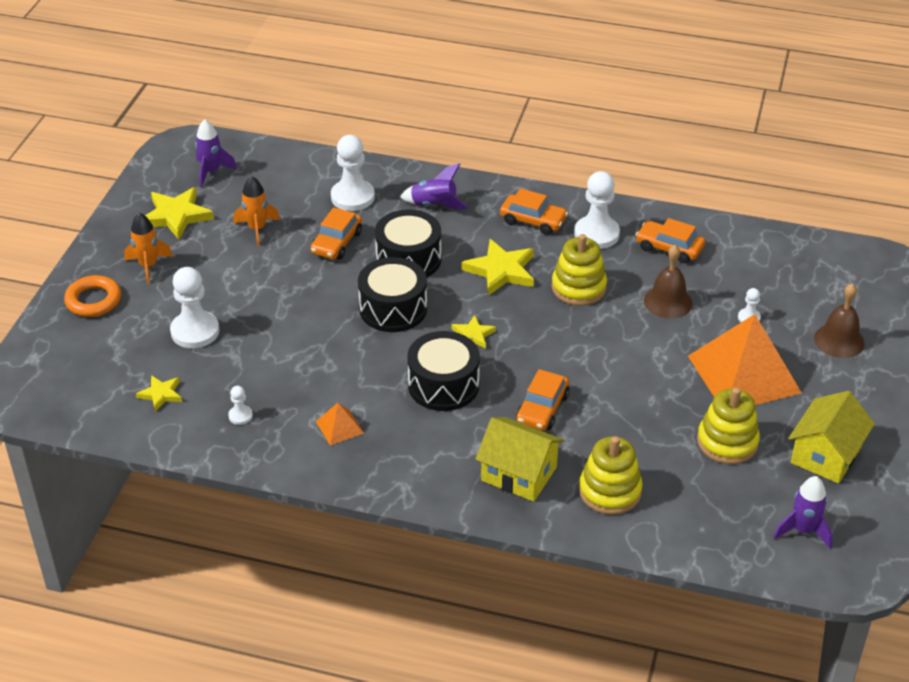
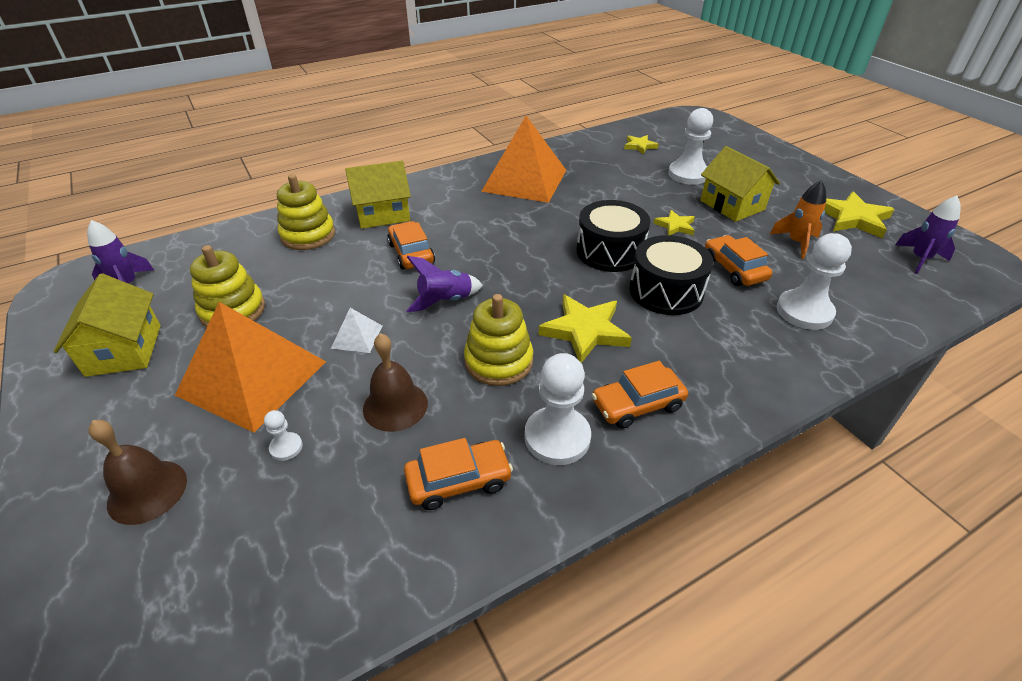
camera: 135 degrees right, 0 degrees up
(93, 300) = (766, 158): orange ring -> none
(148, 266) = (788, 186): orange rocket -> none
(229, 282) = (732, 205): none -> yellow house
(240, 416) = (584, 158): white pawn -> none
(339, 427) = (525, 180): orange pyramid -> orange pyramid, size x2.38
(434, 205) = (740, 353): purple rocket -> purple rocket (445, 301)
(443, 385) = (499, 229): black drum -> none
(473, 335) = (528, 269): yellow star -> yellow star (675, 226)
(652, 360) = (357, 336): none -> white pyramid

